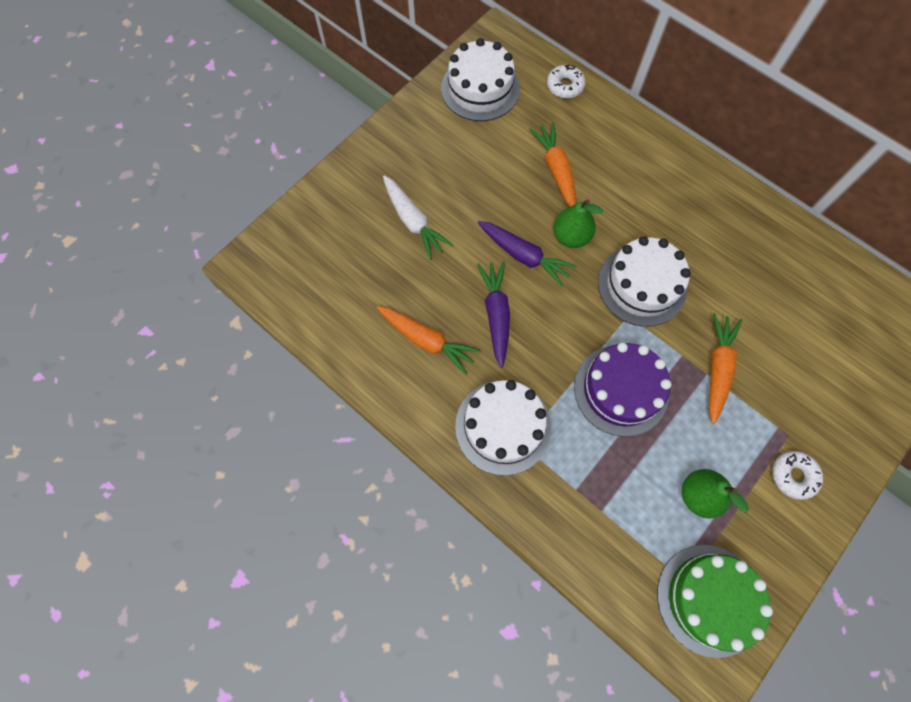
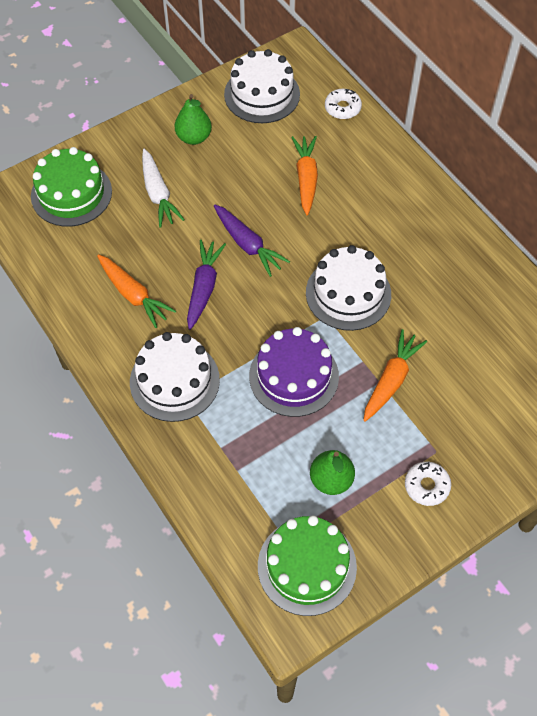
camera: 15 degrees right, 10 degrees down
(323, 242) = (71, 193): none -> green cake
(571, 237) = (297, 238): green pear -> green pear (194, 137)

